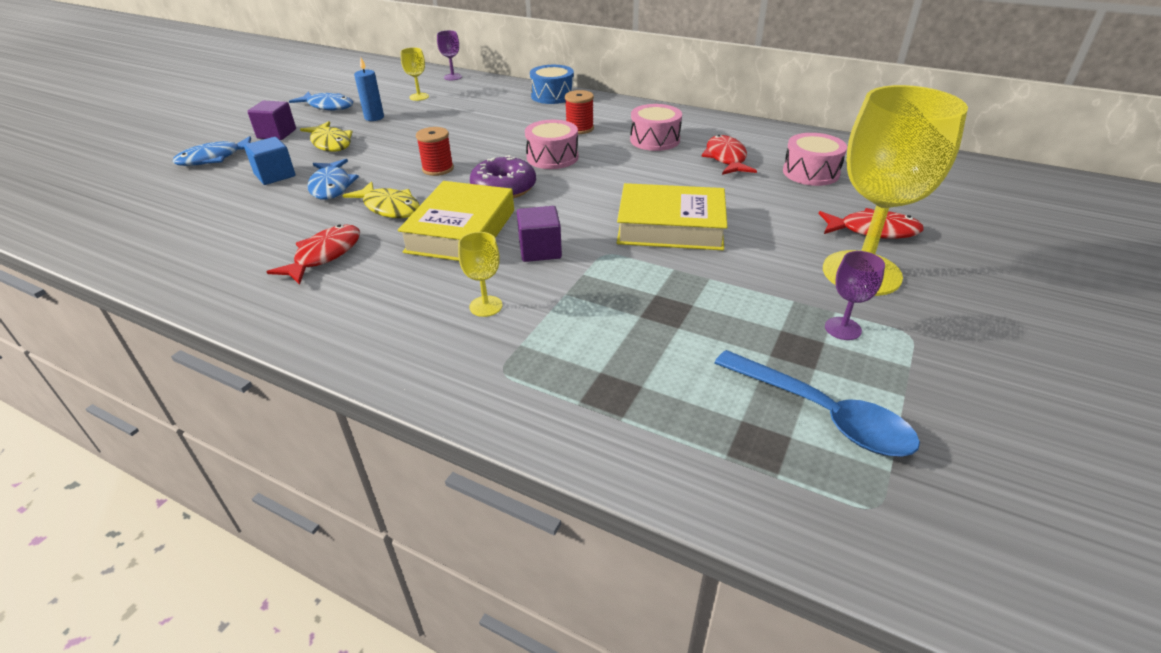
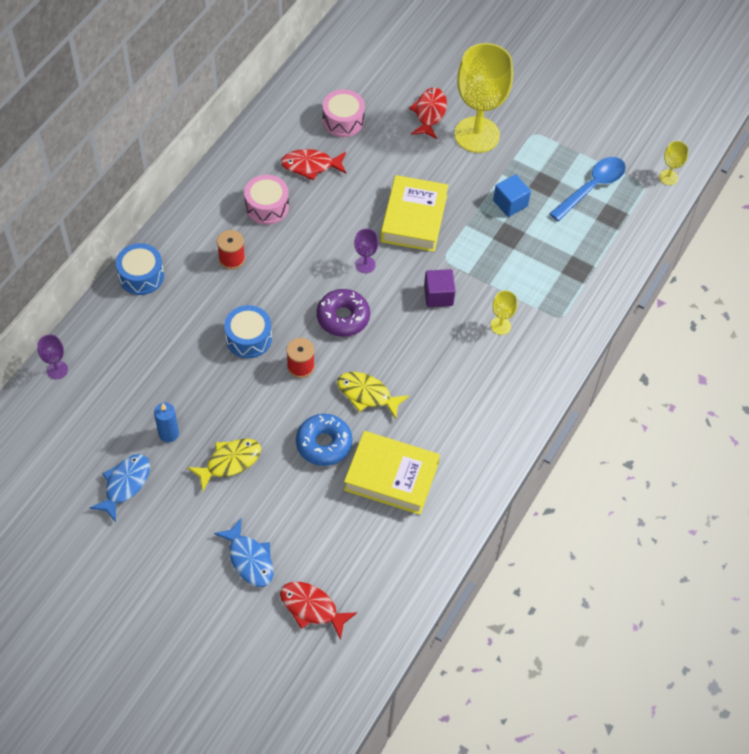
camera: 90 degrees left, 20 degrees up
(275, 175) = (295, 494): blue cube -> blue cube (510, 203)
(277, 134) = (196, 518): purple cube -> none
(324, 255) = (435, 427): red fish -> red fish (312, 608)
(331, 186) = (324, 444): blue fish -> blue donut
(389, 208) = (367, 394): yellow fish -> yellow fish turned 105 degrees counterclockwise
(419, 97) = (115, 398): yellow goblet -> yellow goblet (668, 177)
(461, 231) = (408, 343): yellow book -> yellow book (391, 476)
(478, 142) = (248, 338): none -> blue drum
(552, 157) = (290, 282): pink drum -> none
(842, 328) = (528, 160): purple goblet -> purple goblet (365, 264)

